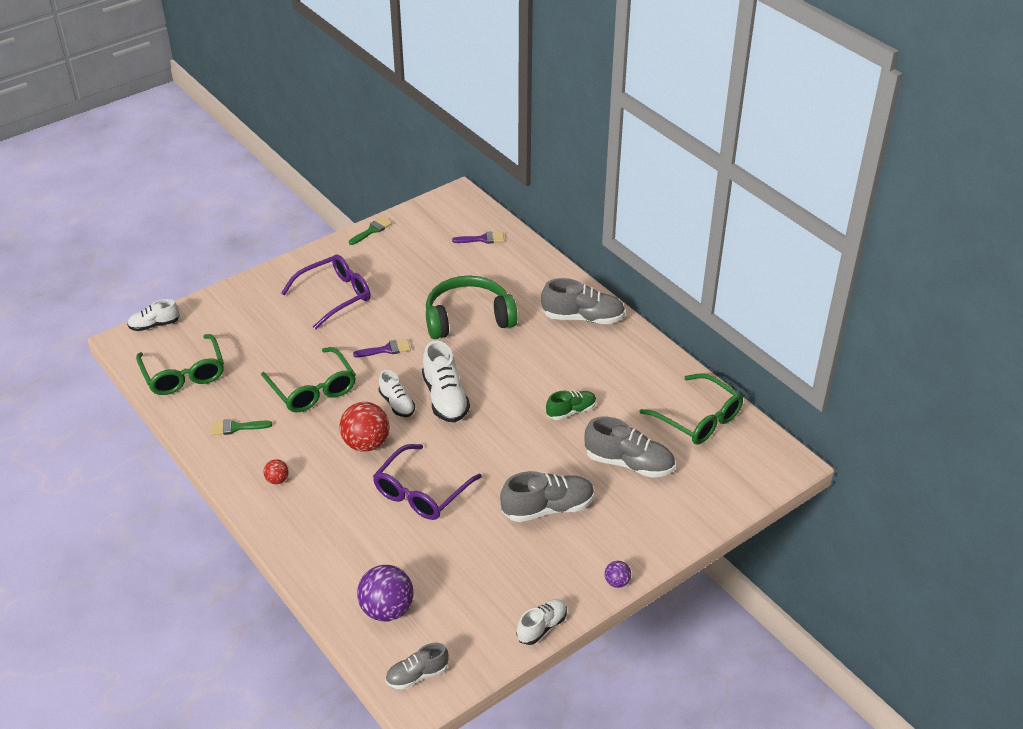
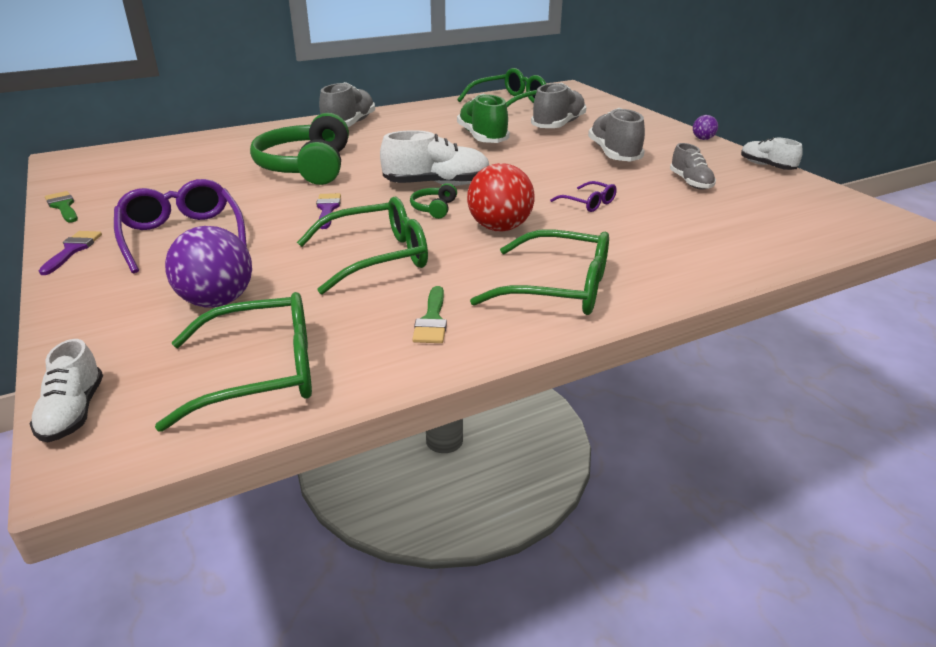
camera: 80 degrees left, 10 degrees down
(277, 480) = (557, 288): red ball -> green glasses
(387, 610) = (774, 229): purple ball -> purple ball (217, 301)
(397, 404) = (434, 208): white shoe -> green headphones
(417, 675) = (859, 218): grey shoe -> grey shoe (690, 182)
(422, 492) = (588, 203): purple glasses -> purple glasses, size x0.51
(482, 239) = (169, 152): purple brush -> purple brush (72, 250)
(571, 411) = (482, 138): green shoe -> green shoe, size x1.63

